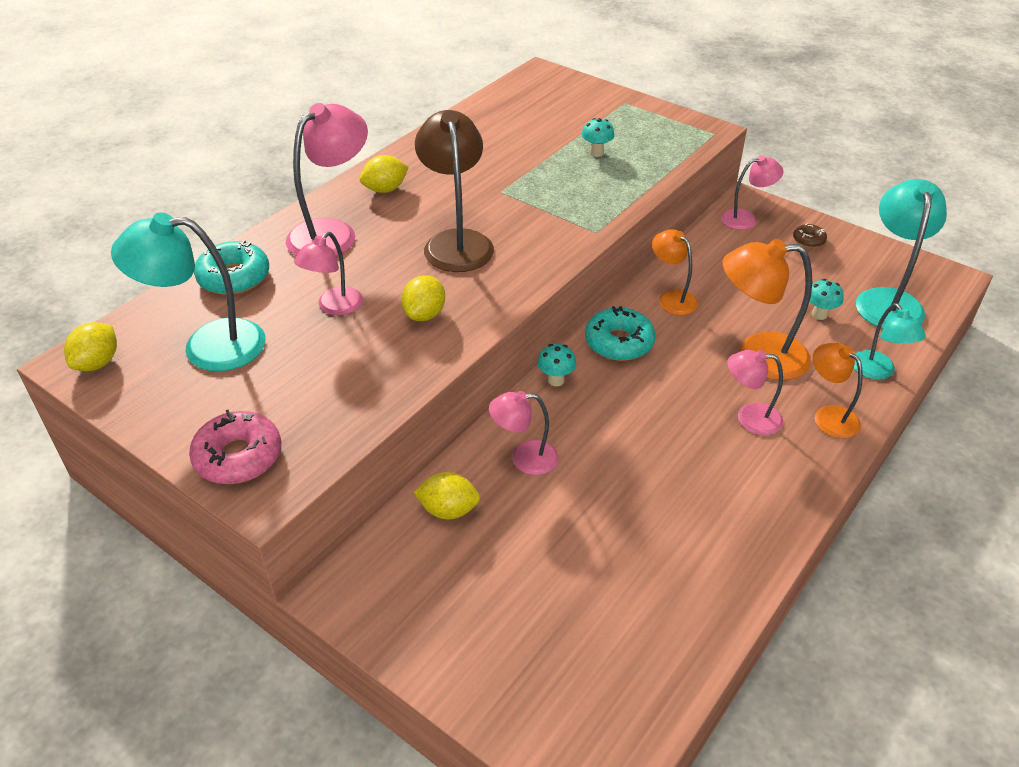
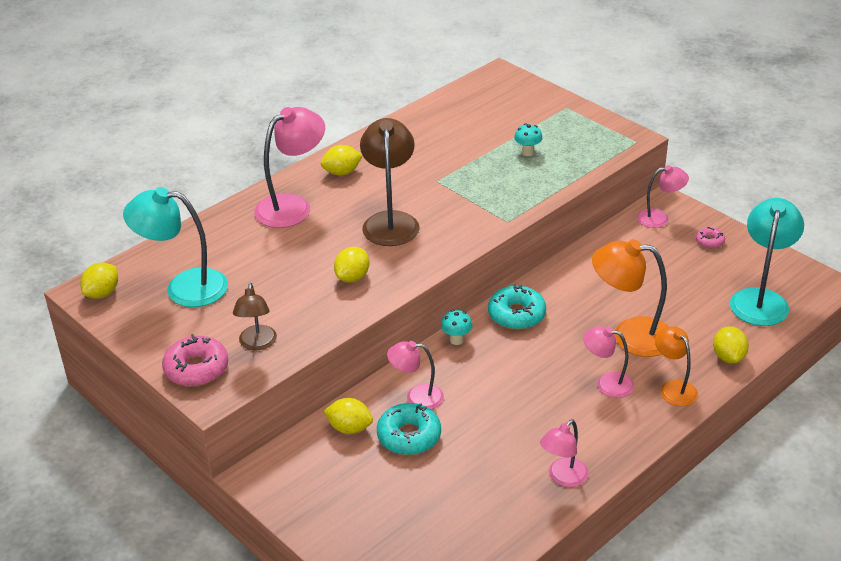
camera: 10 degrees right, 5 degrees down
(234, 277) = (210, 236): turquoise donut -> turquoise donut (409, 436)
(316, 413) = (257, 344): none -> brown lamp
(334, 307) = (284, 266): pink lamp -> pink lamp (563, 478)
(672, 298) = (572, 282): orange lamp -> none
(808, 240) = (709, 241): brown donut -> pink donut
(819, 314) = (695, 306): turquoise mushroom -> none
(877, 372) = (728, 357): turquoise lamp -> yellow lemon

